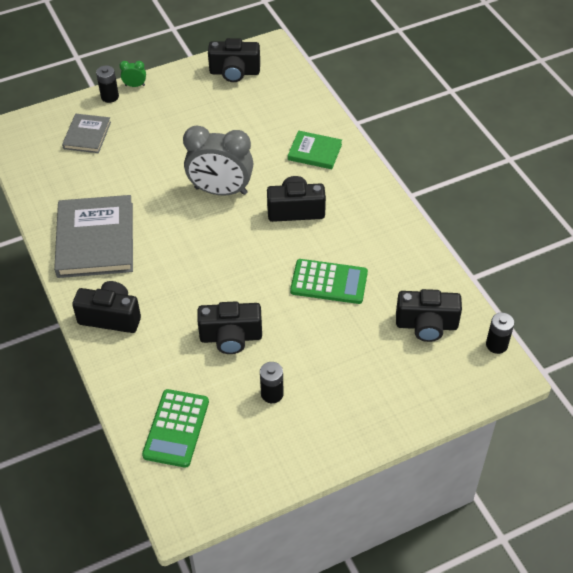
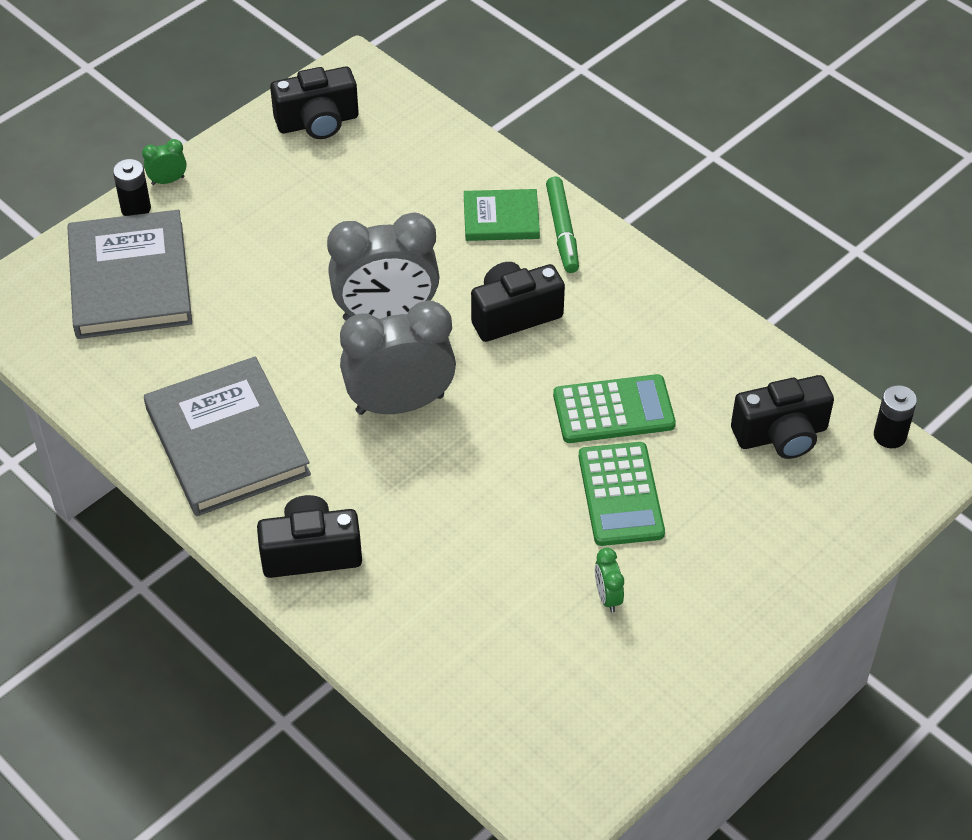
camera: 20 degrees left, 0 degrees up
(87, 135) = (130, 280): grey book -> grey book, size x1.85
(176, 428) = (491, 688): green calculator -> green calculator (620, 495)
(203, 244) = (400, 404): none -> grey clock
(231, 337) = (508, 532): black camera -> none
(272, 394) = (607, 597): black battery -> green clock
(348, 168) = (562, 230): none -> green marker

